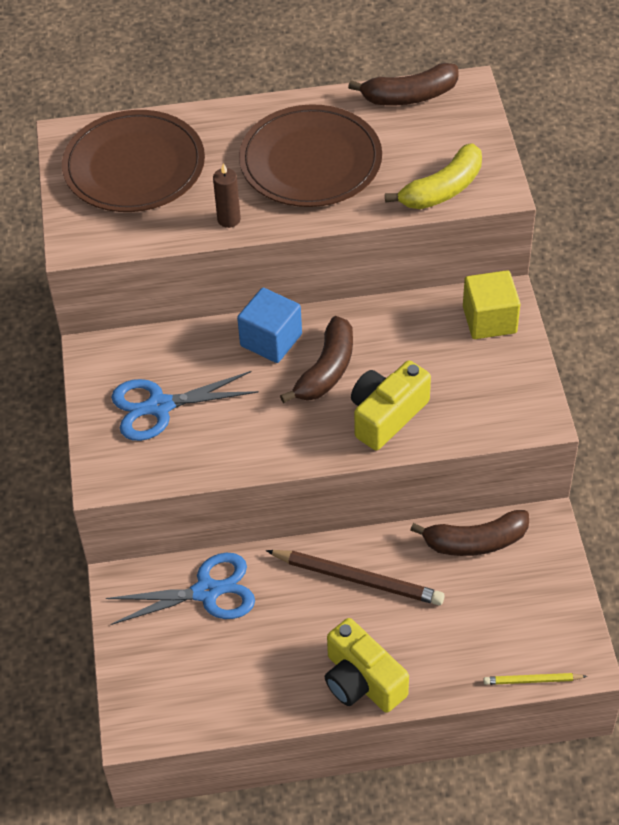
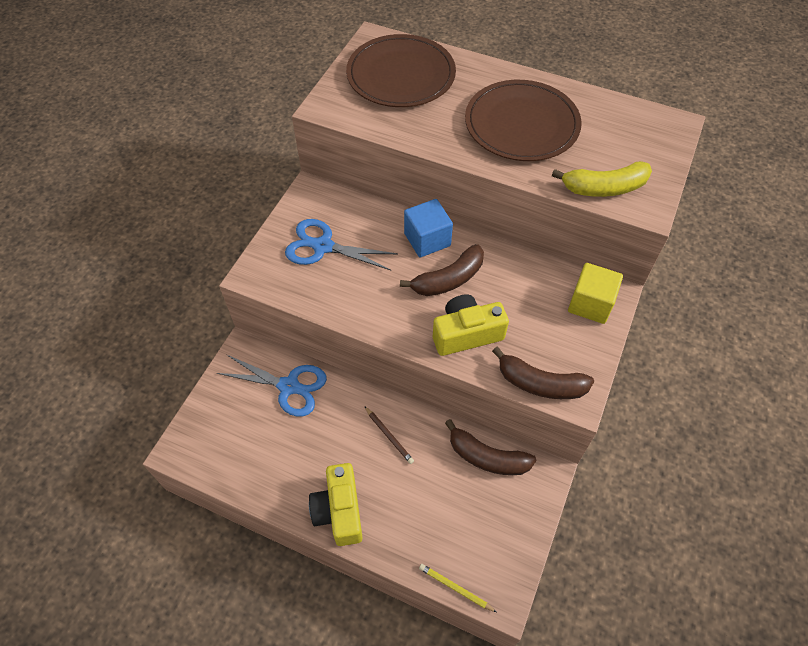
camera: 30 degrees right, 5 degrees up
(229, 219) = (434, 137): brown candle -> none
(358, 579) = (389, 436): brown pencil -> brown pencil, size x0.53
(409, 96) = (627, 111): brown banana -> brown banana (540, 383)

